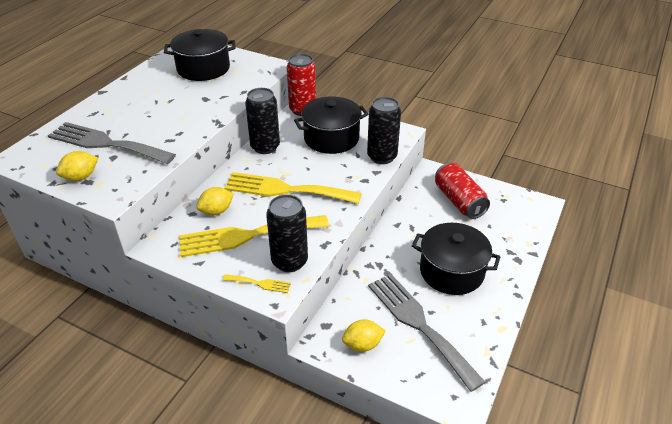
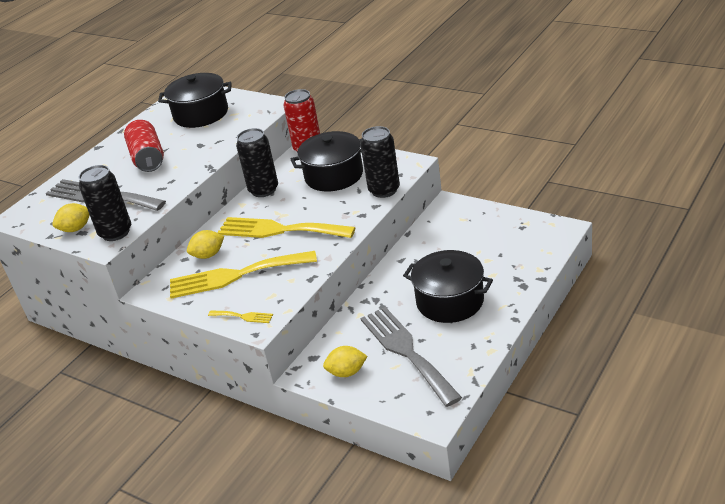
camera: 10 degrees right, 5 degrees down
(289, 261) = (274, 295): black can -> black can (115, 233)
(459, 201) = (472, 232): red can -> red can (148, 158)

